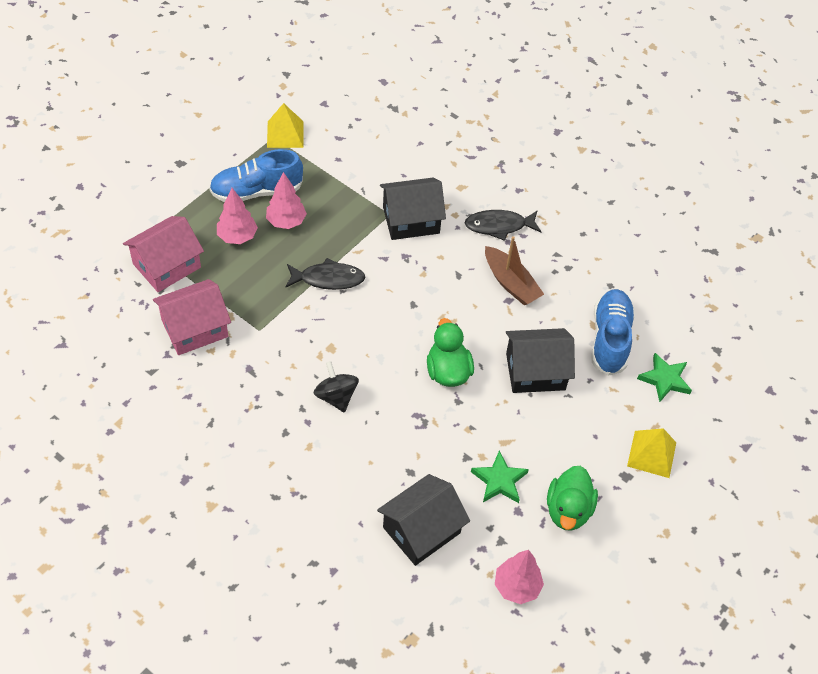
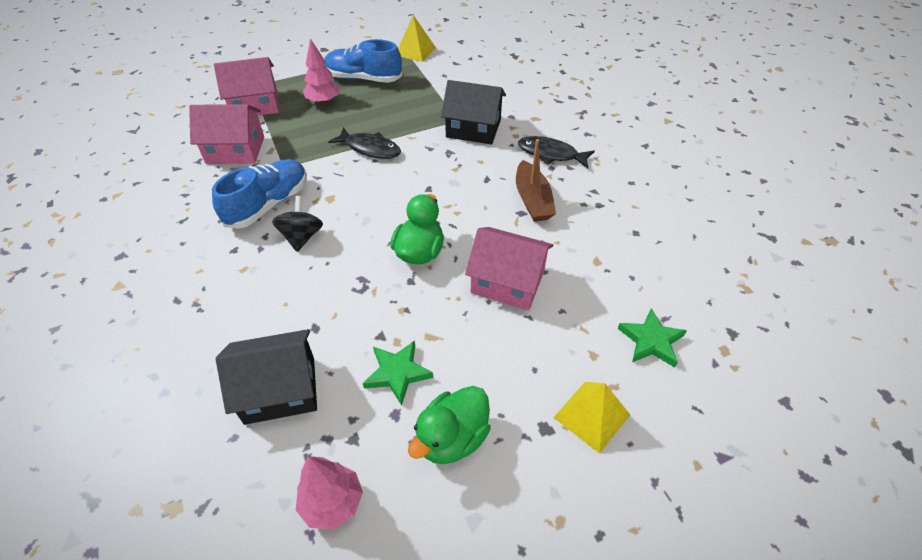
camera: 30 degrees right, 5 degrees down
(286, 222) = (369, 102): pink tree -> none
(535, 371) = (507, 282): black house -> pink house
(609, 339) = (607, 280): blue shoe -> blue shoe (268, 204)

